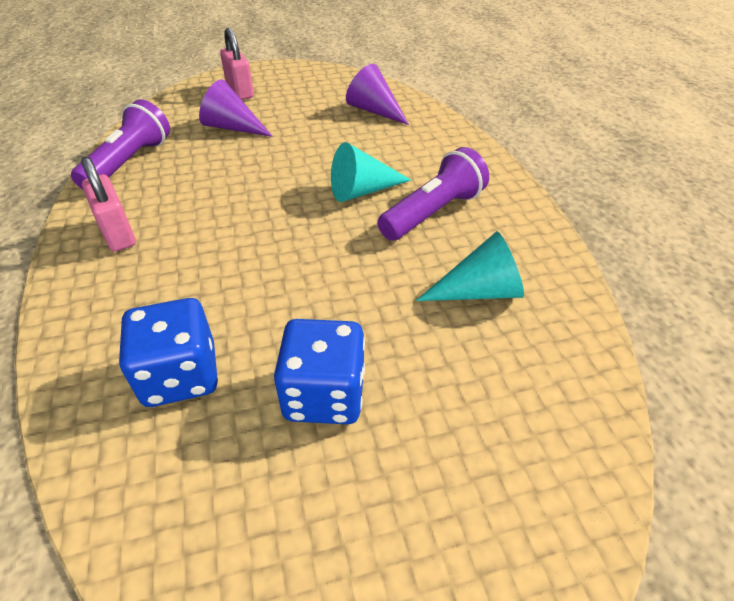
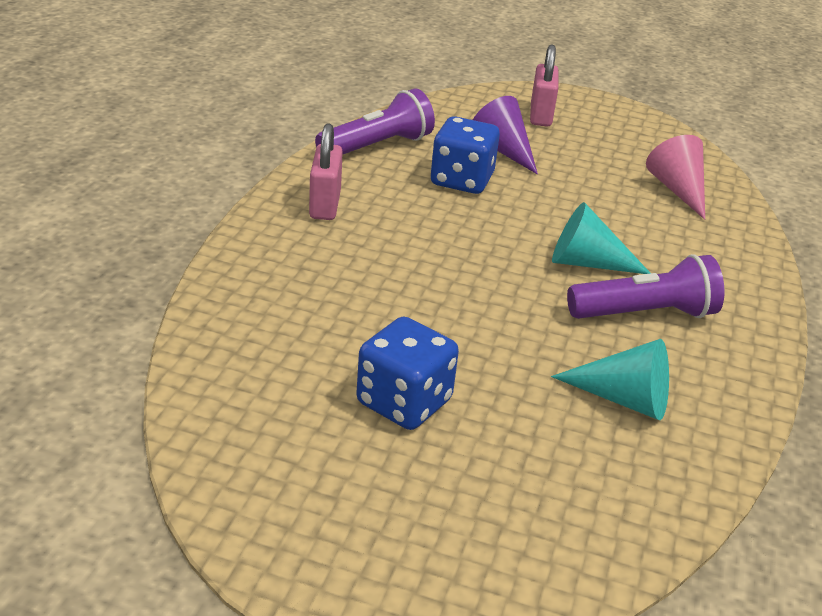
camera: 30 degrees right, 10 degrees down
(180, 375) = (300, 333): blue dice -> blue dice (461, 180)
(374, 110) = (677, 190): purple cone -> pink cone

